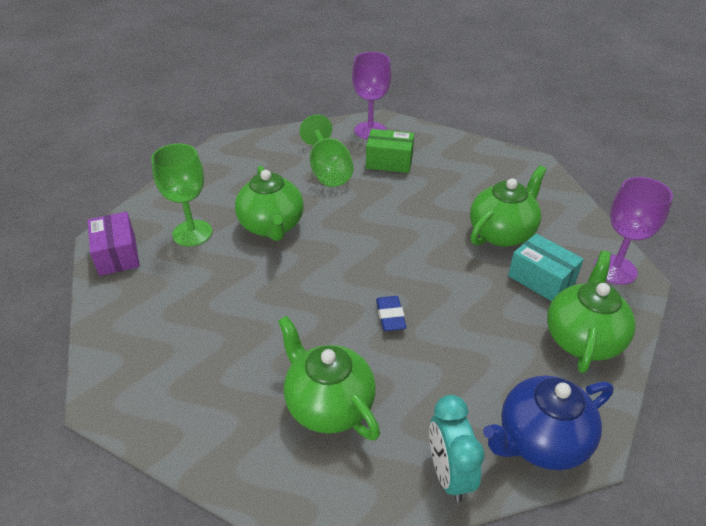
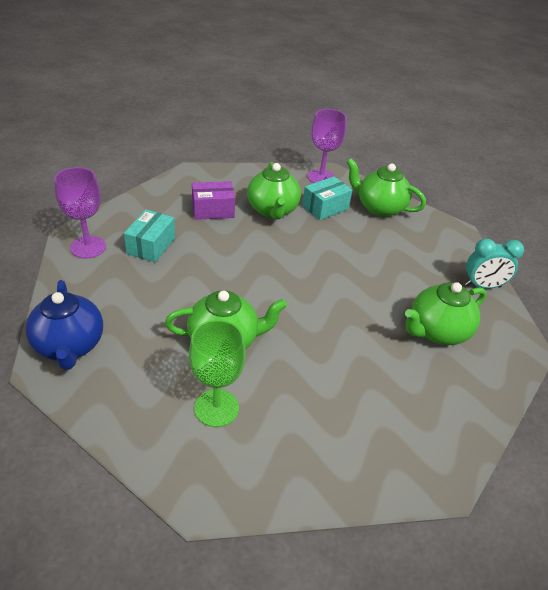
camera: 85 degrees left, 0 degrees up
(117, 255) = (236, 483): purple box -> purple box (213, 210)
(328, 171) = (147, 288): green goblet -> none
(389, 162) = (151, 245): green box -> turquoise box
(390, 316) = (354, 284): blue eraser -> none
(502, 233) = (272, 210): green teapot -> green teapot turned 150 degrees counterclockwise
(540, 441) = (456, 245): blue teapot -> blue teapot (70, 346)

